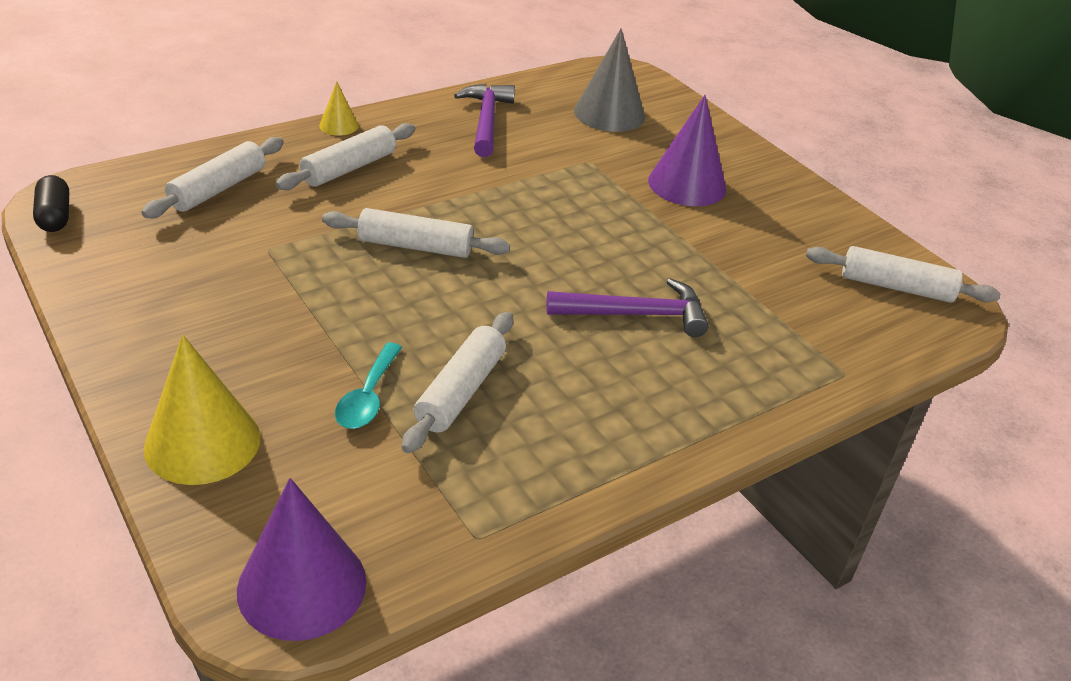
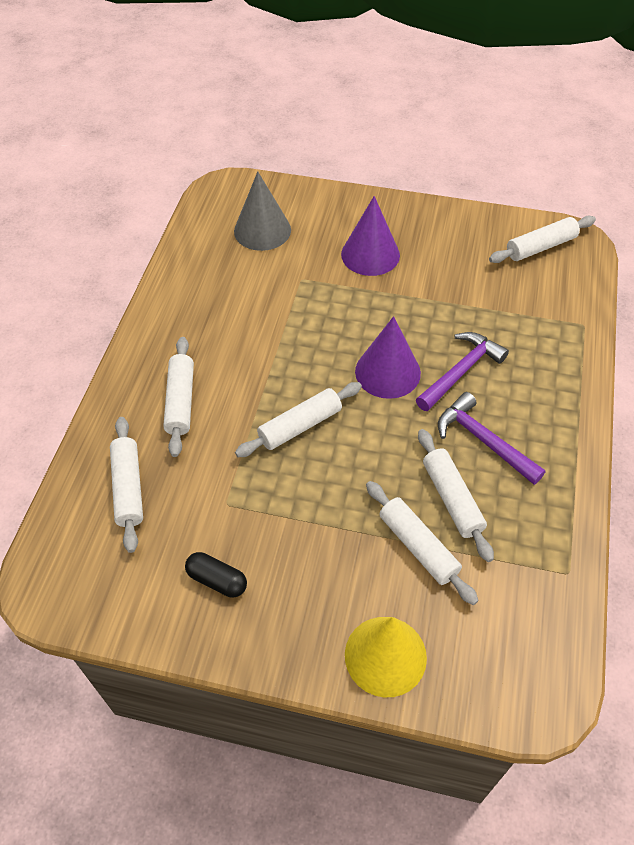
camera: 40 degrees left, 15 degrees up
(55, 216) = (61, 604): black capsule -> black capsule (217, 580)
(302, 585) = (540, 677): purple cone -> purple cone (387, 372)
(339, 125) = (123, 372): yellow cone -> none
(368, 397) = (418, 546): turquoise spoon -> white rolling pin
(486, 121) = (204, 293): purple hammer -> purple hammer (484, 440)

